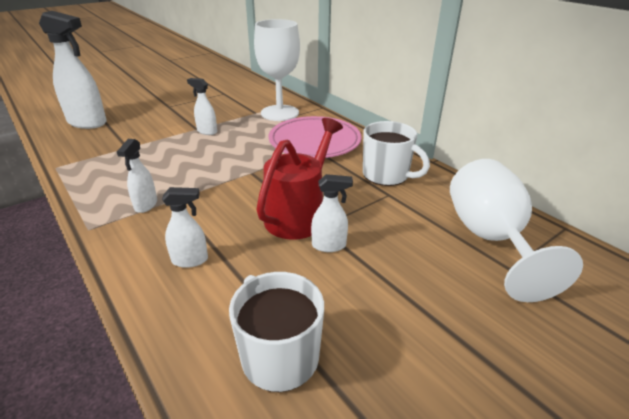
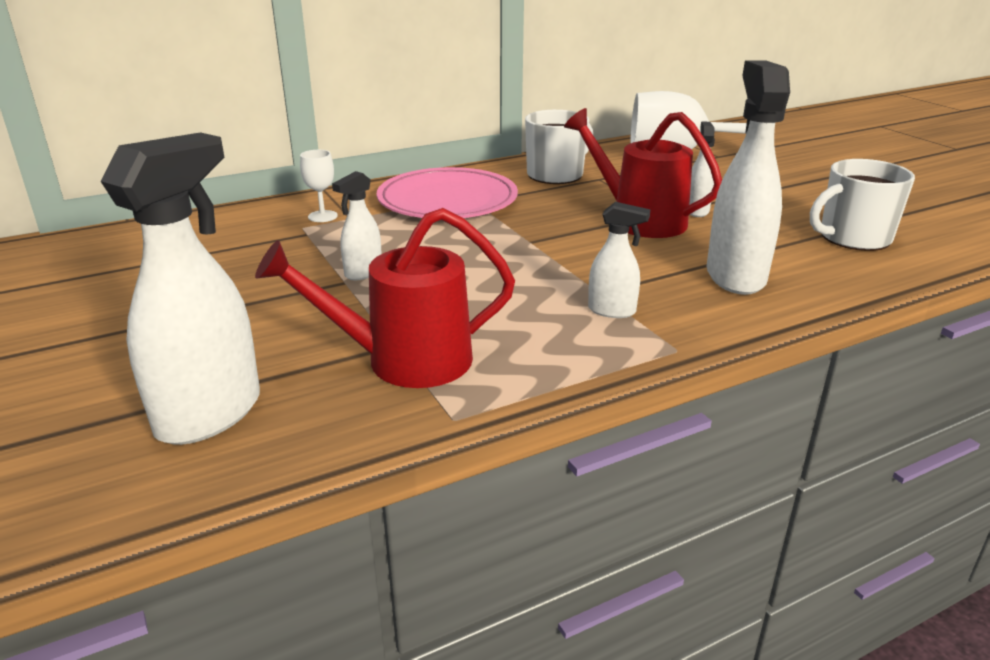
camera: 80 degrees left, 5 degrees down
(111, 151) = (403, 361): none -> red watering can
(190, 260) = (735, 276): white spray bottle -> white spray bottle, size x1.98
(280, 113) = (322, 216): white goblet -> white goblet, size x0.42

